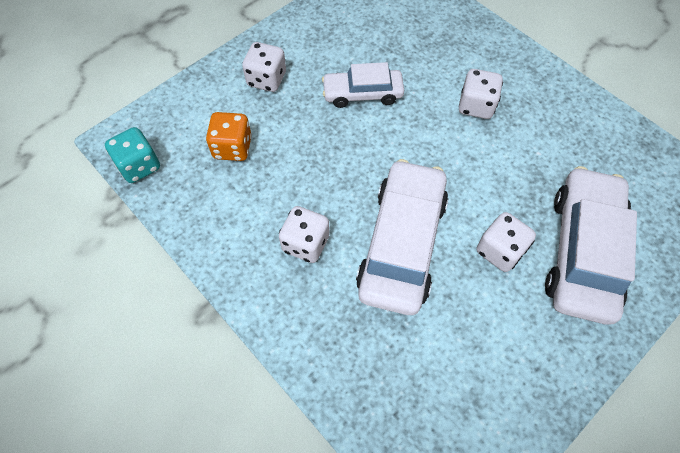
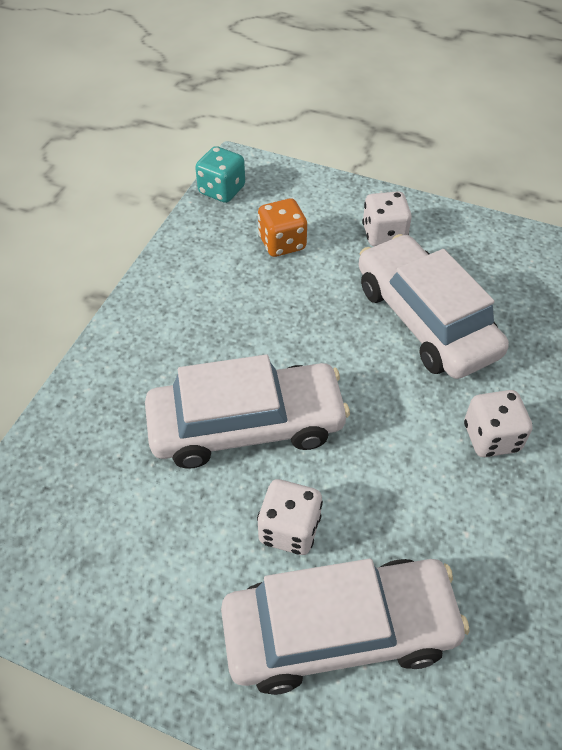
camera: 65 degrees right, 10 degrees down
(305, 243) = (203, 342): white dice -> none
(362, 94) = (425, 319): white car -> white car, size x1.70

